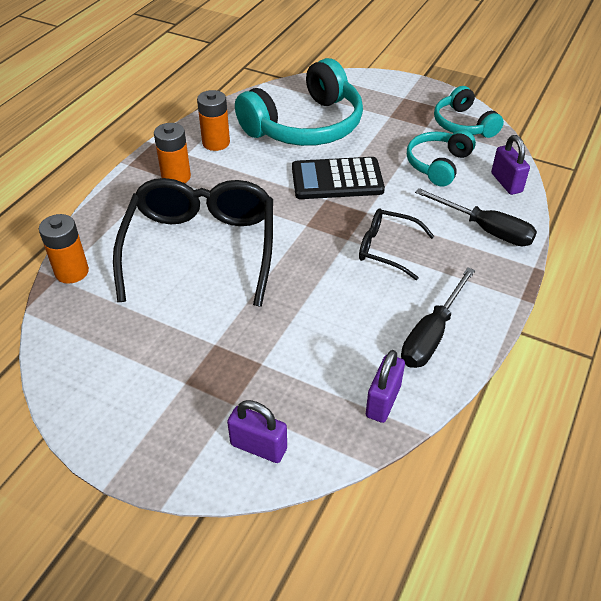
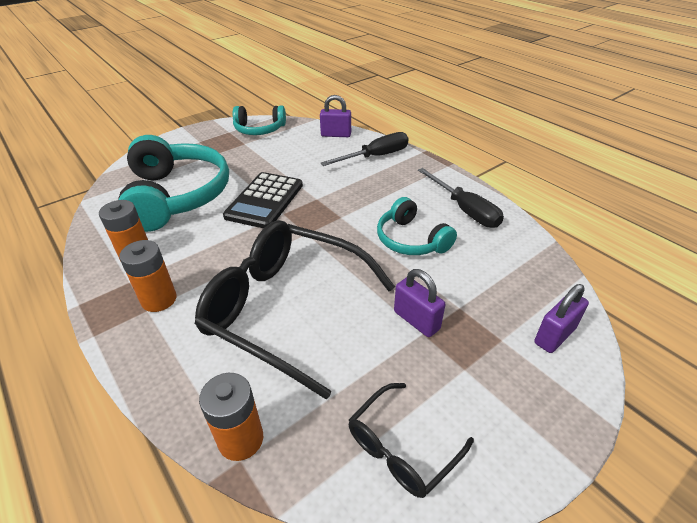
camera: 65 degrees left, 5 degrees down
(383, 401) = (521, 251): purple padlock -> purple padlock (416, 320)
(387, 249) = (365, 202): black glasses -> black glasses (401, 448)
(438, 164) = (292, 152): turquoise headphones -> turquoise headphones (411, 240)

